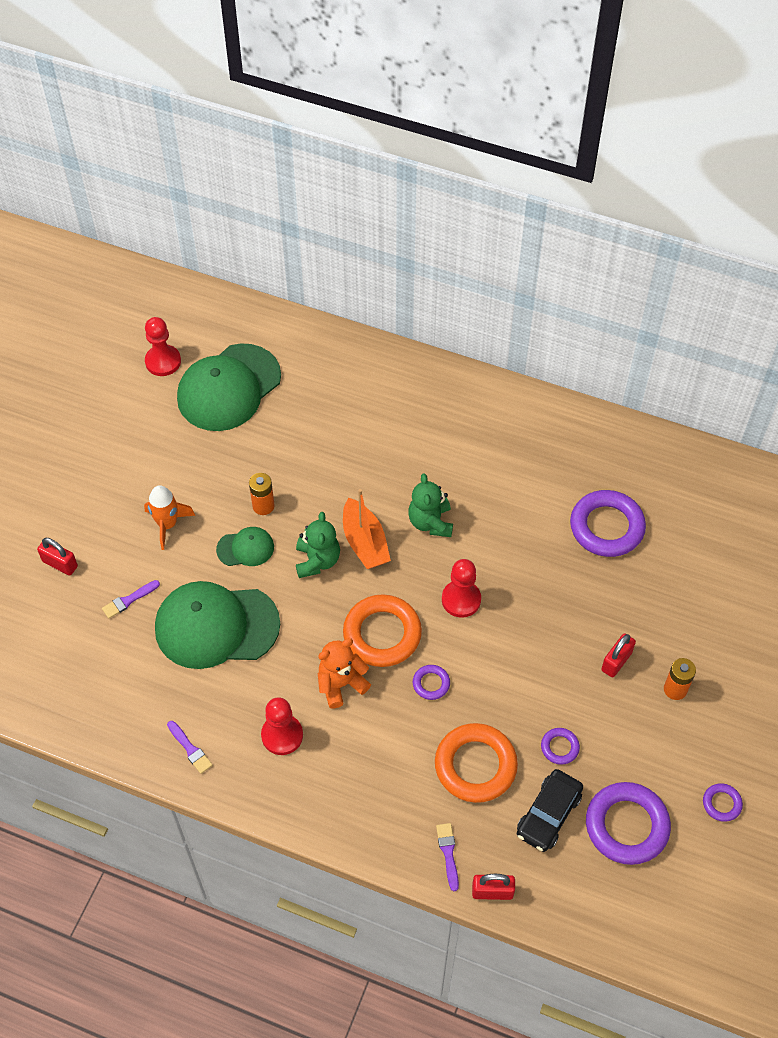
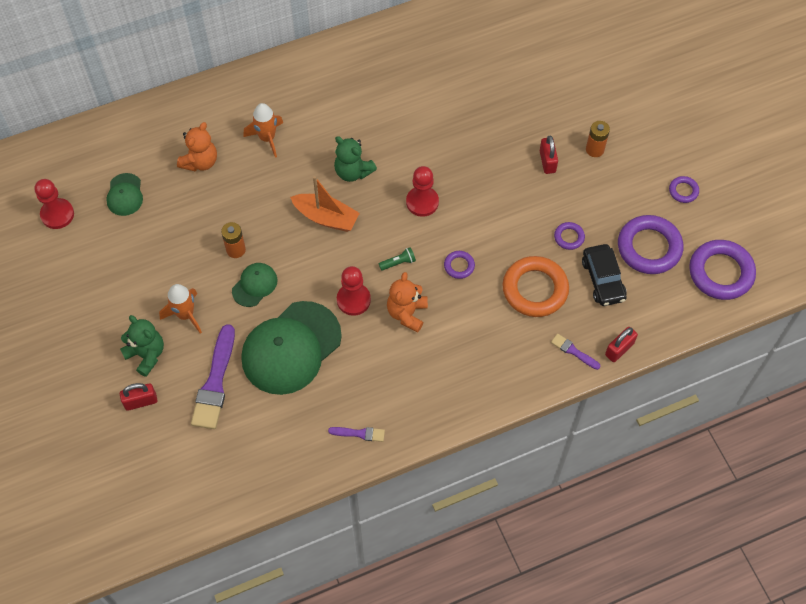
camera: 45 degrees left, 5 degrees up
(129, 600) = (215, 382): purple brush -> purple brush, size x2.03
(229, 388) = (125, 195): green cap -> green cap, size x0.48
(282, 735) = (406, 374): red pawn -> red pawn (353, 300)
(315, 409) = (200, 161): none -> orange teddy bear
(317, 561) = (309, 254): green teddy bear -> green teddy bear (146, 355)
(382, 634) = (398, 263): orange ring -> green flashlight
(390, 434) = (267, 138): none -> orange rocket
(606, 527) = (459, 88): purple ring -> purple ring (721, 272)

